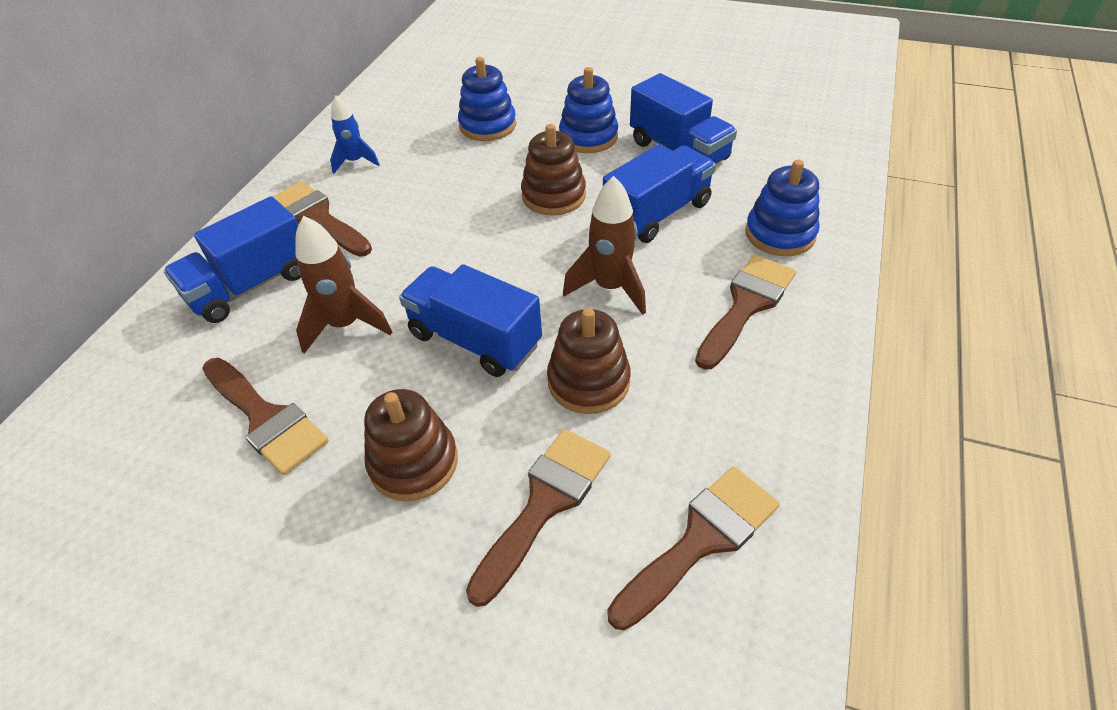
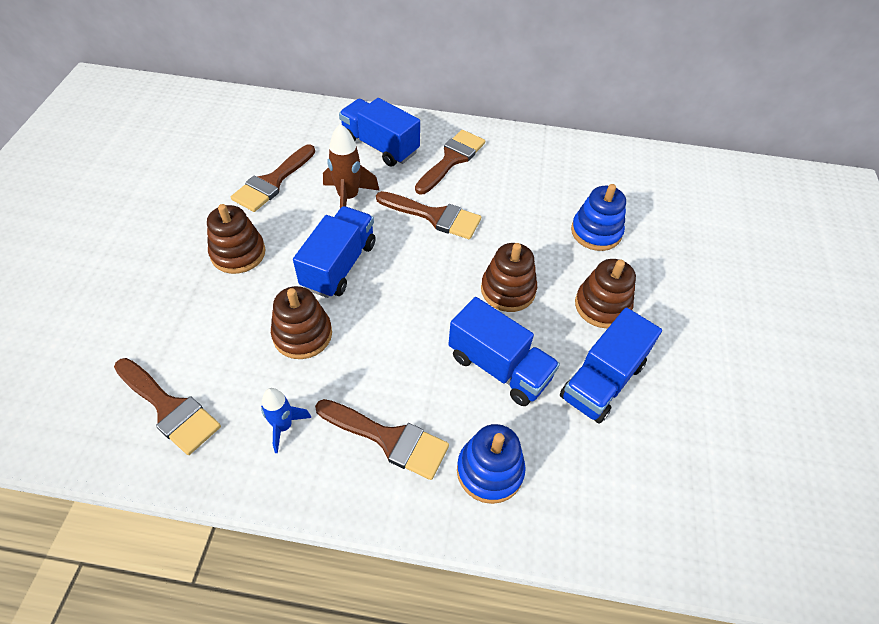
camera: 75 degrees right, 5 degrees up
(355, 162) = (521, 163): blue rocket -> blue rocket (283, 426)
(544, 504) = (203, 321): brown brush -> brown brush (434, 216)
(588, 137) = (602, 306): blue stacking toy -> brown stacking toy
(610, 288) = (399, 340): brown rocket -> none

